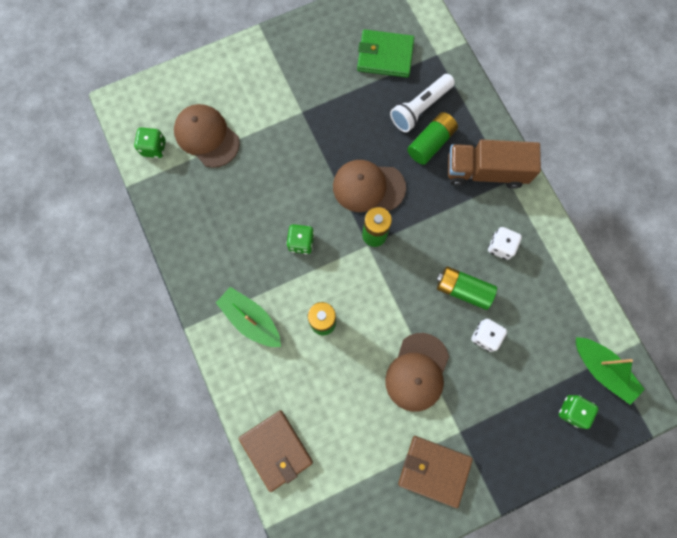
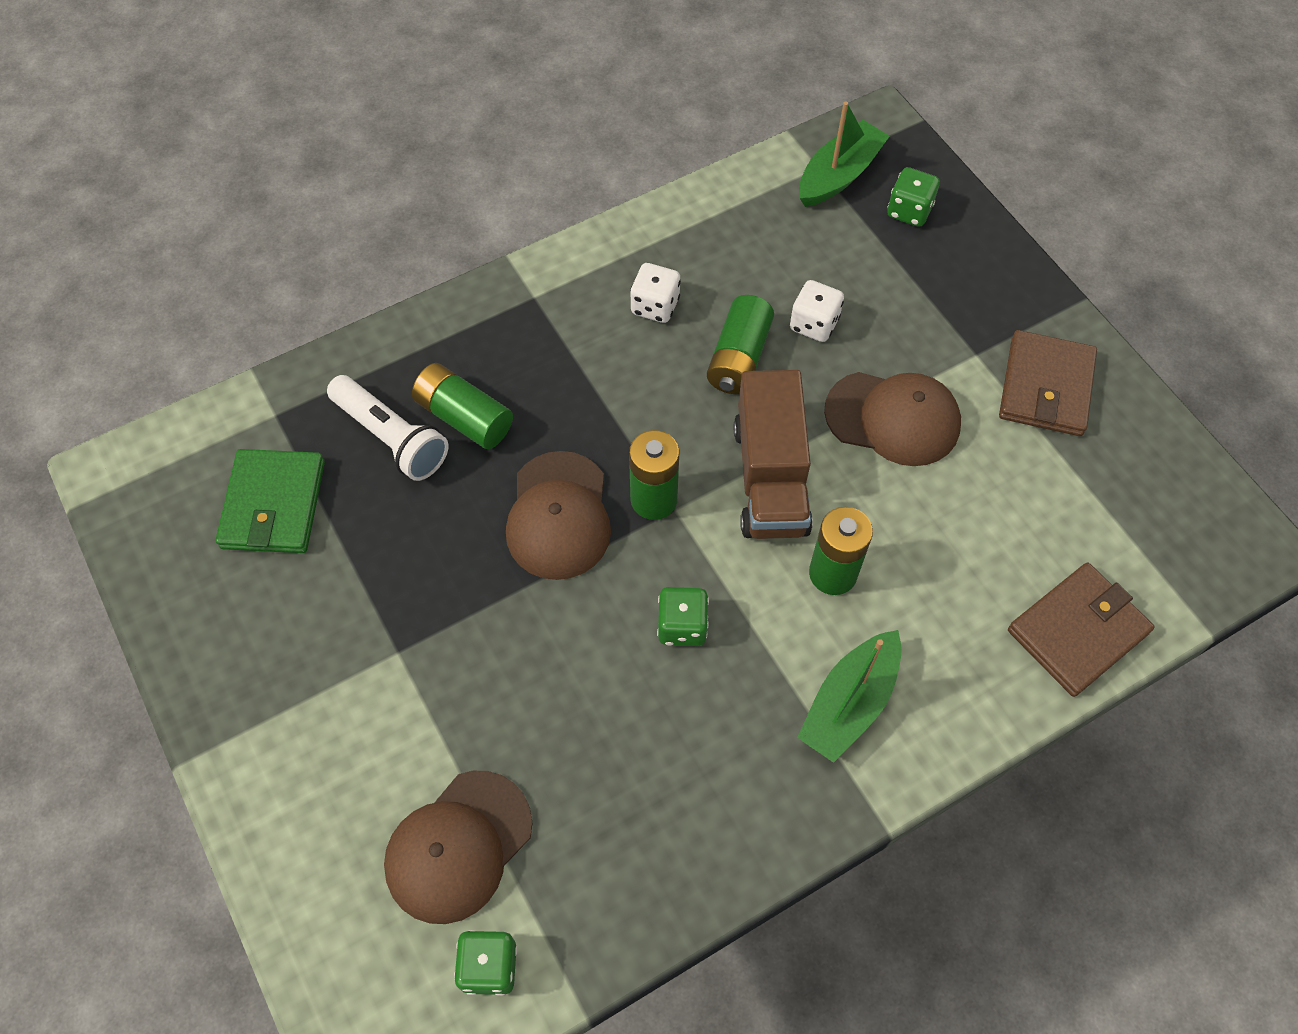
camera: 95 degrees left, 15 degrees down
(485, 171) = (518, 330): brown truck -> brown truck (770, 478)

